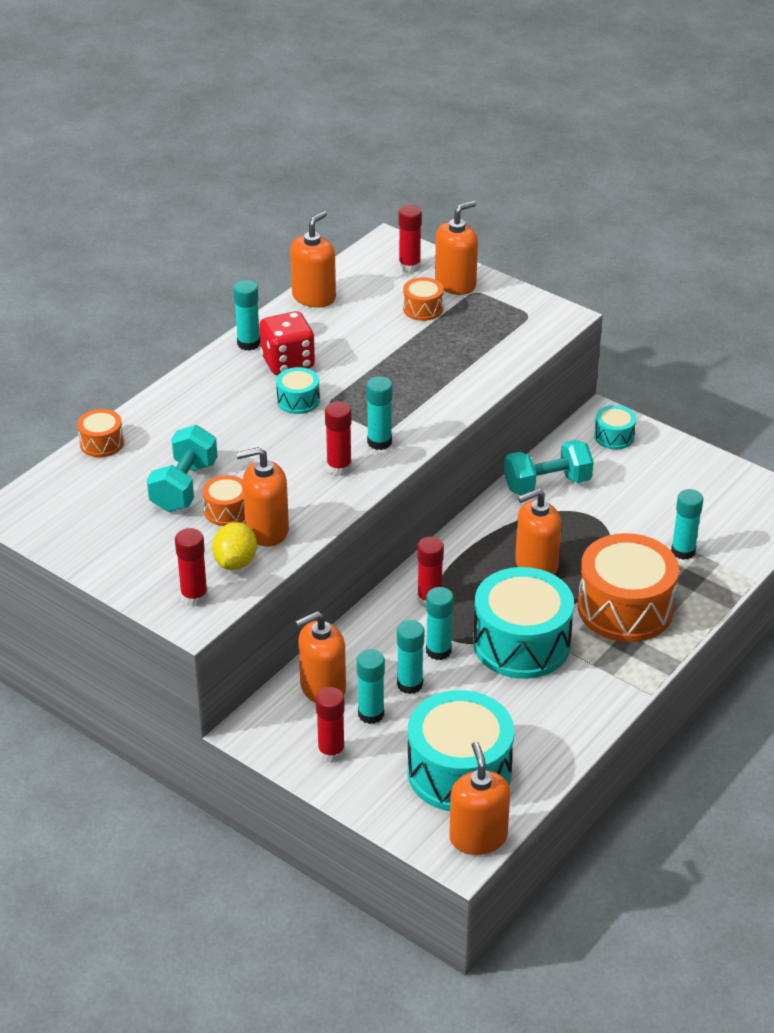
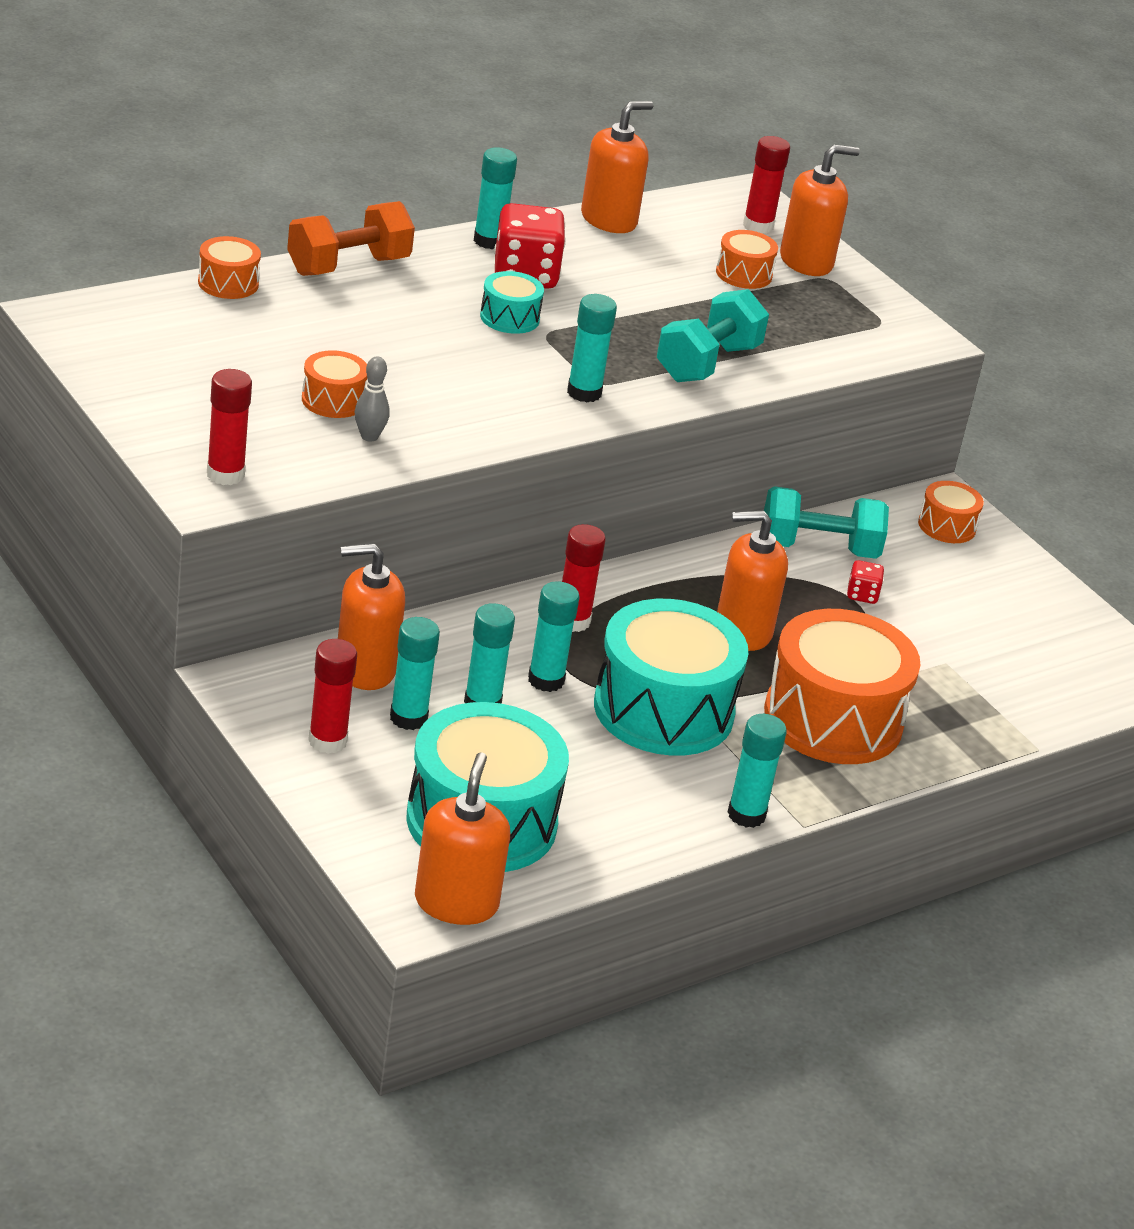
camera: 15 degrees right, 5 degrees down
(171, 399) = (348, 266): none -> orange dumbbell
(184, 487) = (298, 359): turquoise dumbbell -> turquoise dumbbell (707, 363)
(235, 562) = (305, 456): yellow lemon -> none
(266, 530) = (369, 436): orange soap dispenser -> grey bowling pin
(339, 468) = (511, 402): red glue stick -> none
(592, 509) = (862, 595): none -> red dice
(614, 436) = (946, 526): turquoise drum -> orange drum
(683, 551) = (957, 683): turquoise glue stick -> turquoise glue stick (746, 815)

